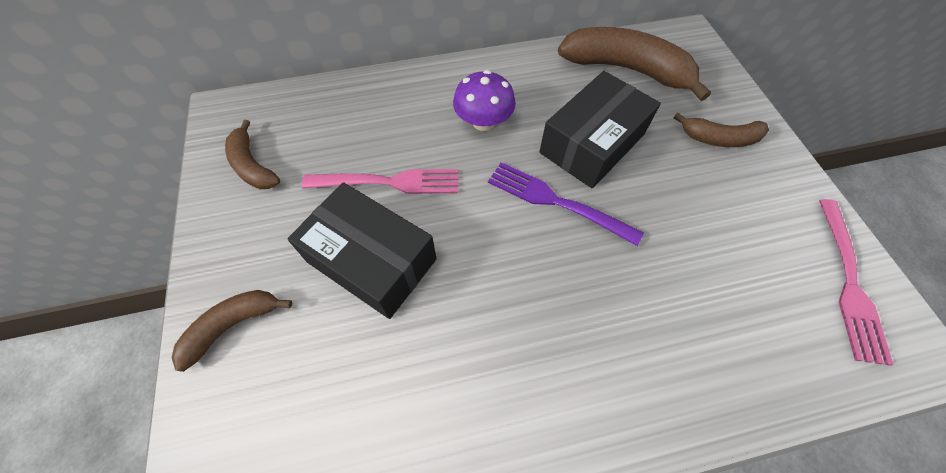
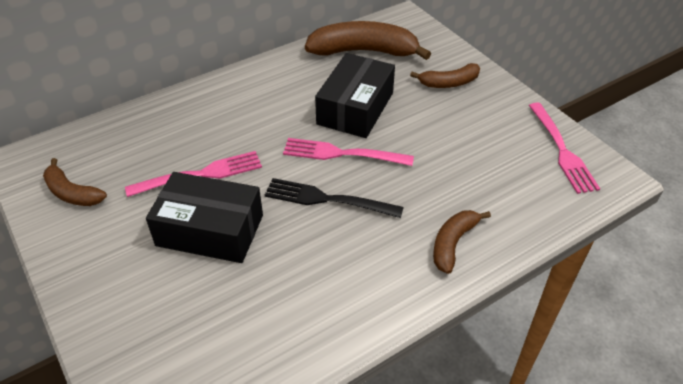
camera: 20 degrees left, 15 degrees down
(232, 326) = (111, 305): brown banana -> brown banana (453, 243)
(483, 122) = (262, 114): purple mushroom -> none
(518, 261) = (327, 199): none -> black fork
(556, 202) = (342, 154): purple fork -> pink fork

